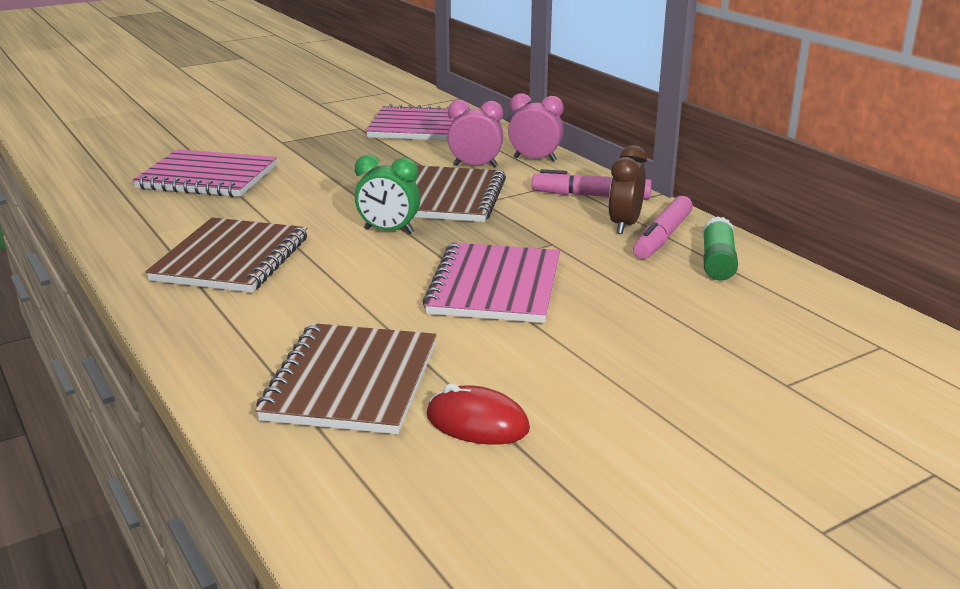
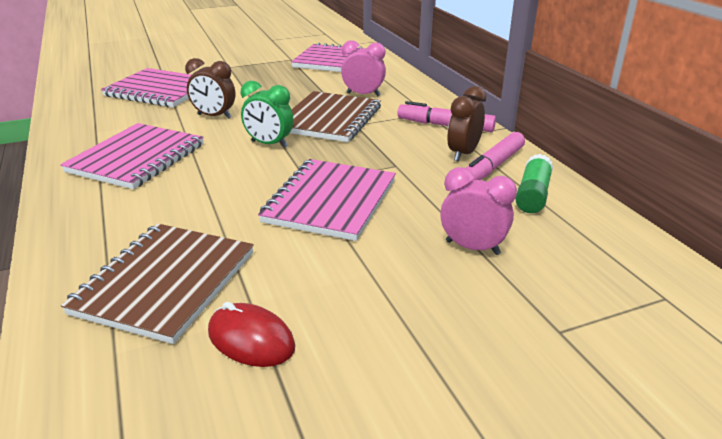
camera: 10 degrees right, 5 degrees up
(231, 259) = (137, 158): brown notebook -> pink notebook
(300, 204) = (214, 116): none -> brown clock
(535, 159) = (412, 92): pink clock -> pink clock (472, 248)

